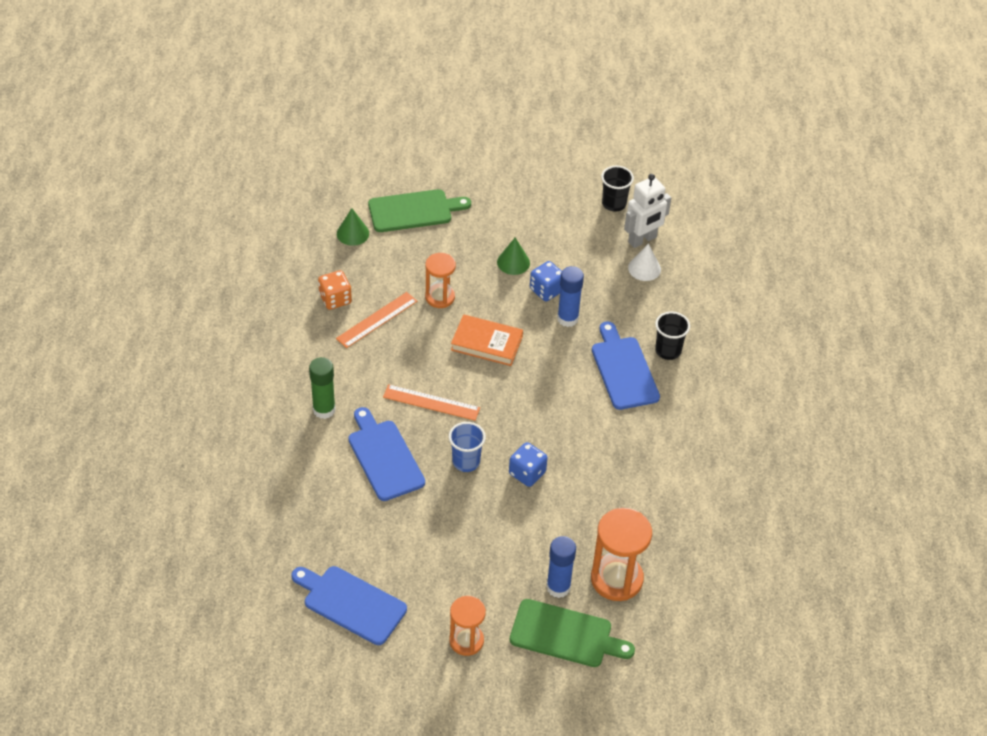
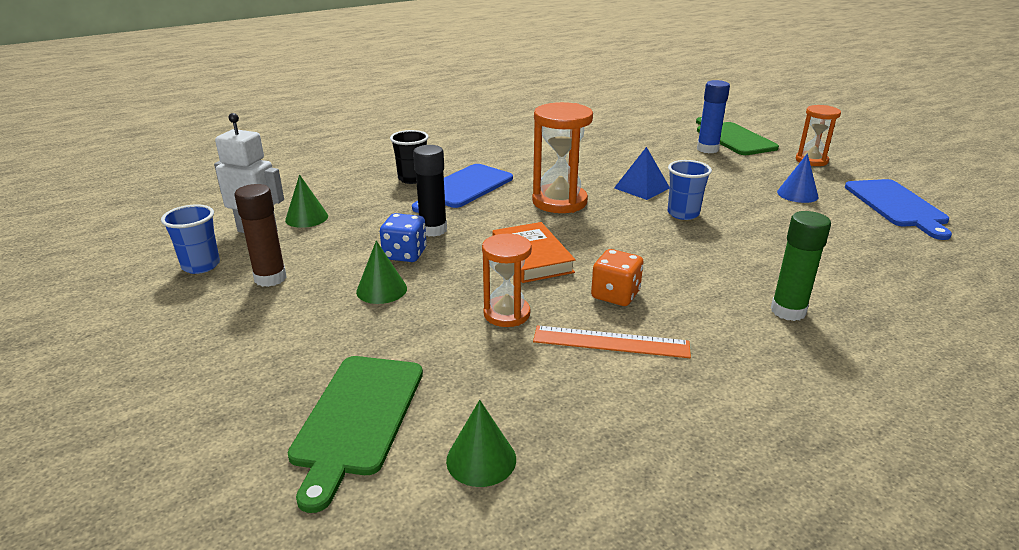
camera: 125 degrees left, 20 degrees down
(335, 299) = (632, 397): orange dice -> orange dice (615, 295)
(384, 457) = (760, 251): blue cutting board -> none
(414, 211) = (357, 418): green cutting board -> green cutting board turned 120 degrees counterclockwise
(425, 560) = (797, 194): none -> blue cone
(431, 402) = (656, 255): orange ruler -> none
(527, 473) = (641, 188): blue dice -> blue pyramid
(567, 318) = (433, 230): blue glue stick -> black glue stick
(570, 225) = (270, 278): none -> brown glue stick
(614, 204) = (201, 266): black cup -> blue cup
(616, 579) = (661, 137): orange hourglass -> orange hourglass (559, 202)
(644, 268) = (306, 218): white cone -> green cone

